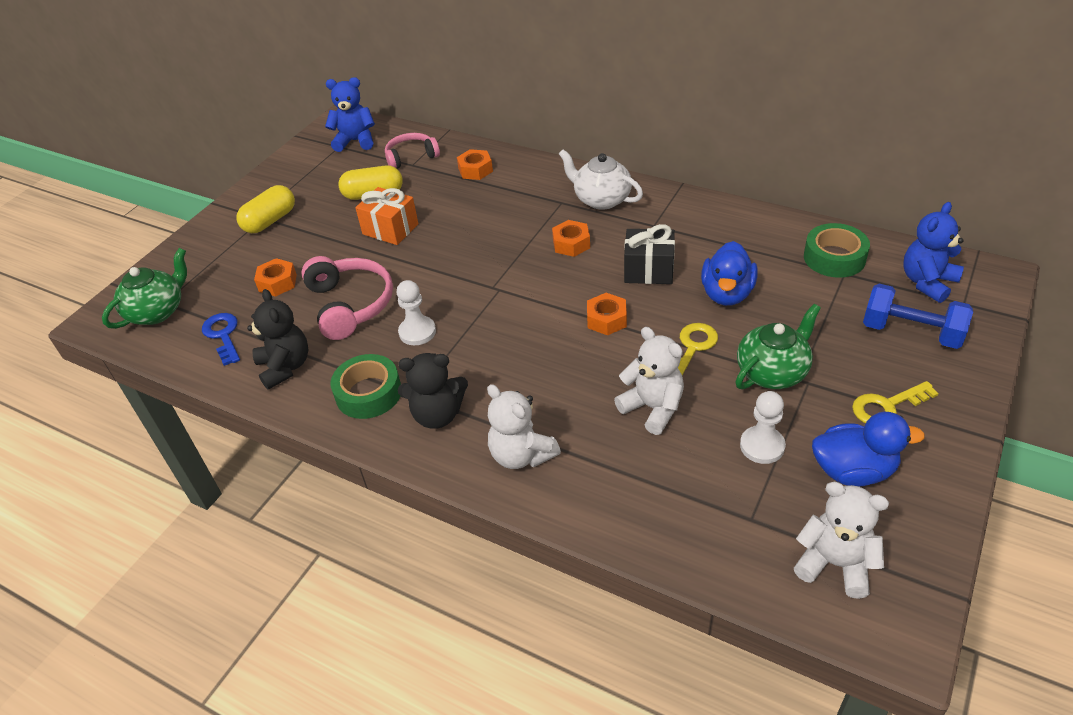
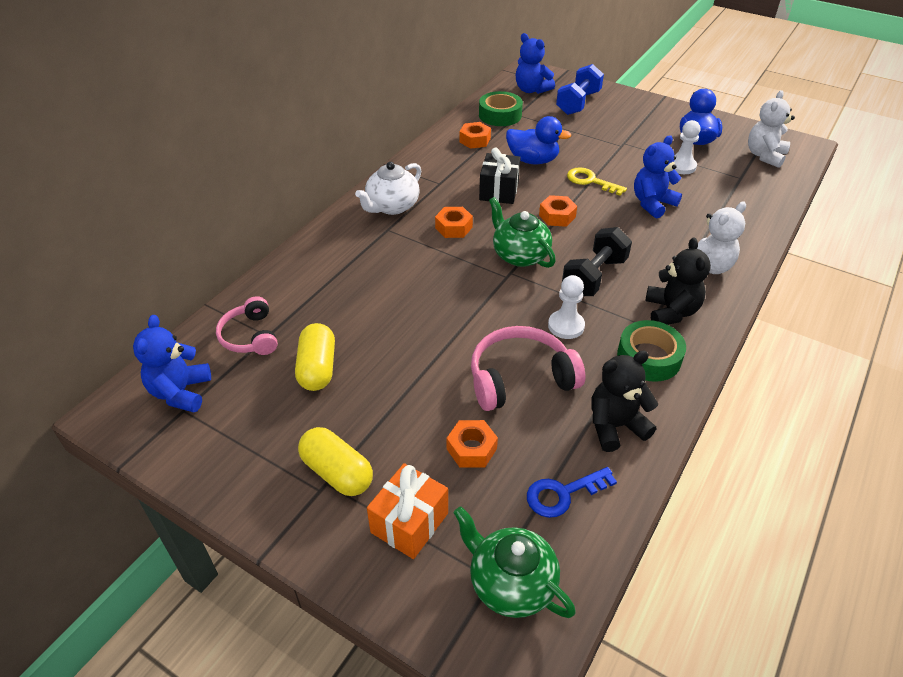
camera: 90 degrees left, 0 degrees up
(390, 229) = (393, 350): orange gift -> orange gift (409, 523)
(475, 170) = (305, 284): orange nut -> orange nut (475, 140)
(495, 352) = (594, 277): none -> black dumbbell
(653, 408) = (652, 204): white teddy bear -> blue teddy bear
(772, 372) = (614, 153): green teapot -> green teapot (519, 255)
(887, 406) = (643, 121): yellow key -> none

